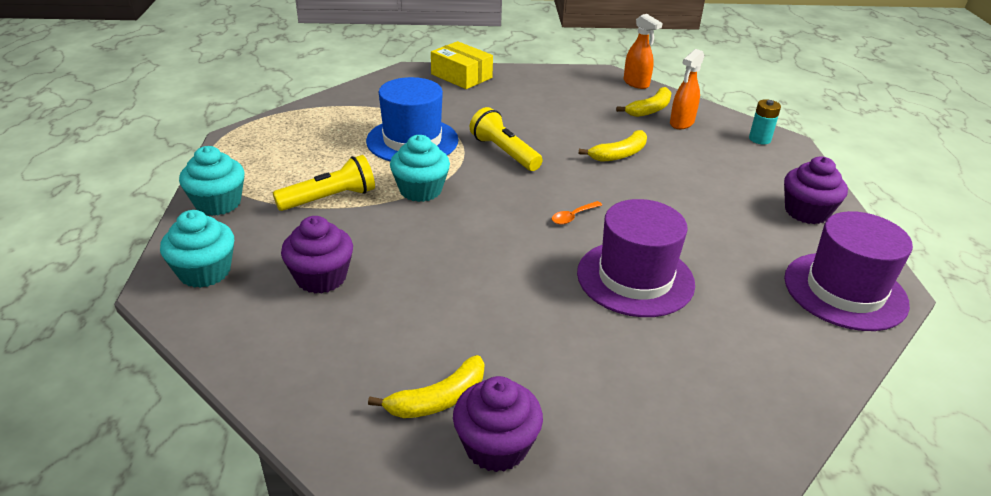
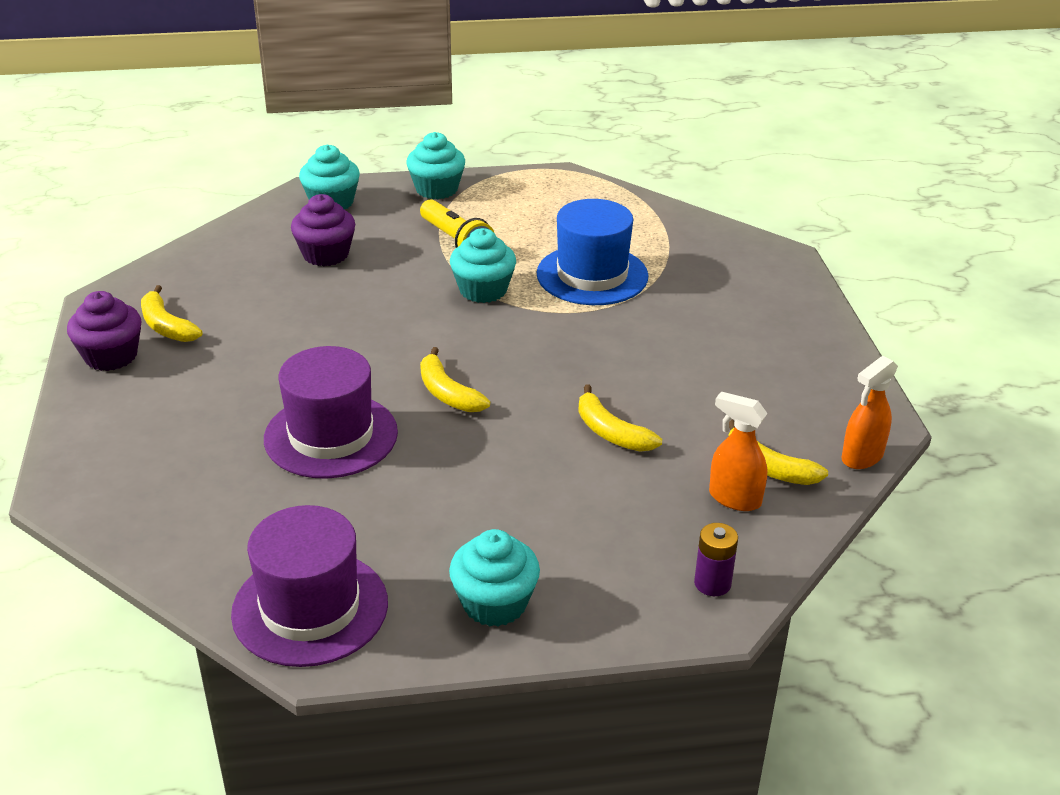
camera: 85 degrees right, 0 degrees up
(461, 76) = (792, 295): yellow box -> none
(504, 152) = (584, 340): yellow flashlight -> none
(573, 216) = (447, 393): orange spoon -> yellow banana
(759, 139) = (712, 583): turquoise battery -> purple battery
(806, 212) = (494, 603): purple cupcake -> turquoise cupcake

